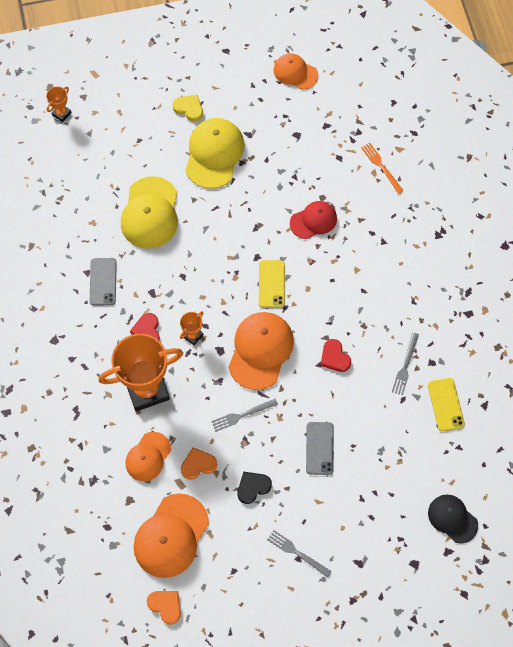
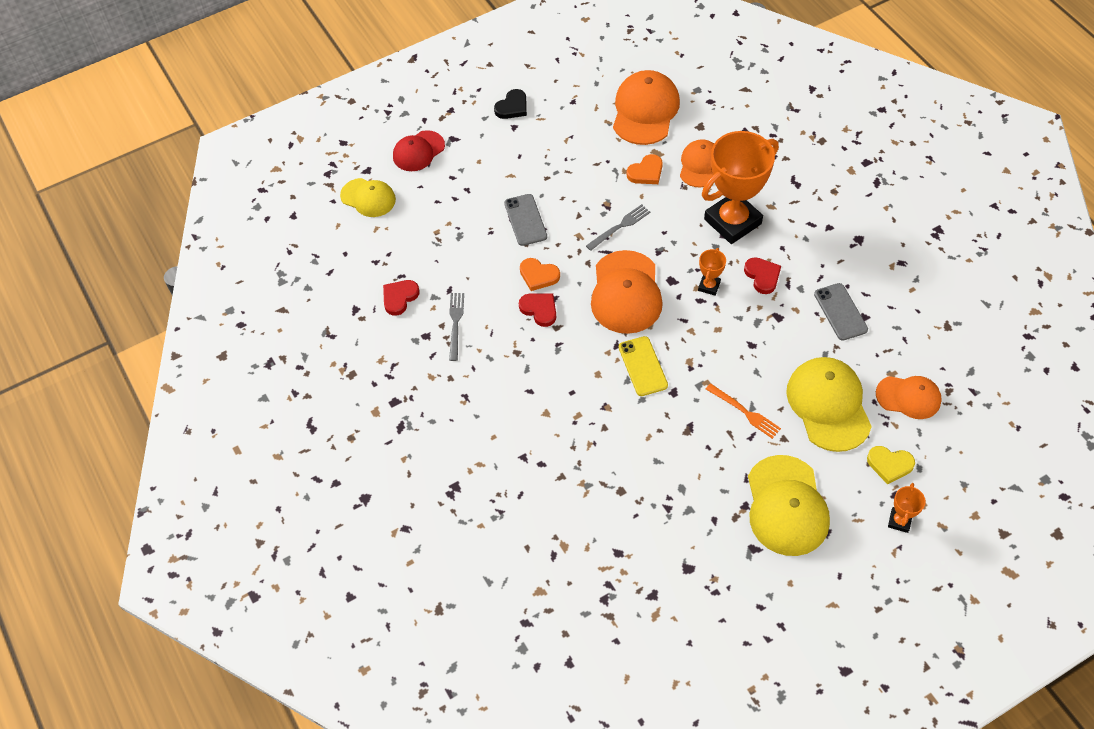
camera: 165 degrees right, 10 degrees down
(61, 114) = (1016, 499): orange trophy -> orange trophy (899, 521)
(165, 606) = (625, 61): orange heart -> orange heart (538, 275)
(189, 108) = (852, 561): yellow heart -> yellow heart (889, 465)
(253, 487) = (582, 169): black heart -> black heart (512, 107)
(295, 72) = (728, 666): orange cap -> orange cap (908, 397)
(297, 552) = (517, 130): grey fork -> none
(313, 221) = (621, 457): red cap -> red cap (418, 151)
(381, 166) = (557, 557): orange fork -> orange fork (745, 412)
(445, 404) = (399, 298): yellow phone -> red heart
(452, 518) = (368, 198): black cap -> yellow cap

